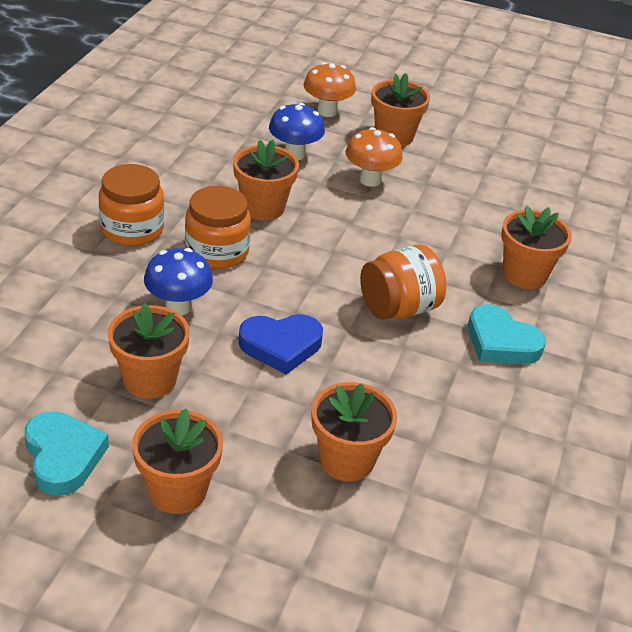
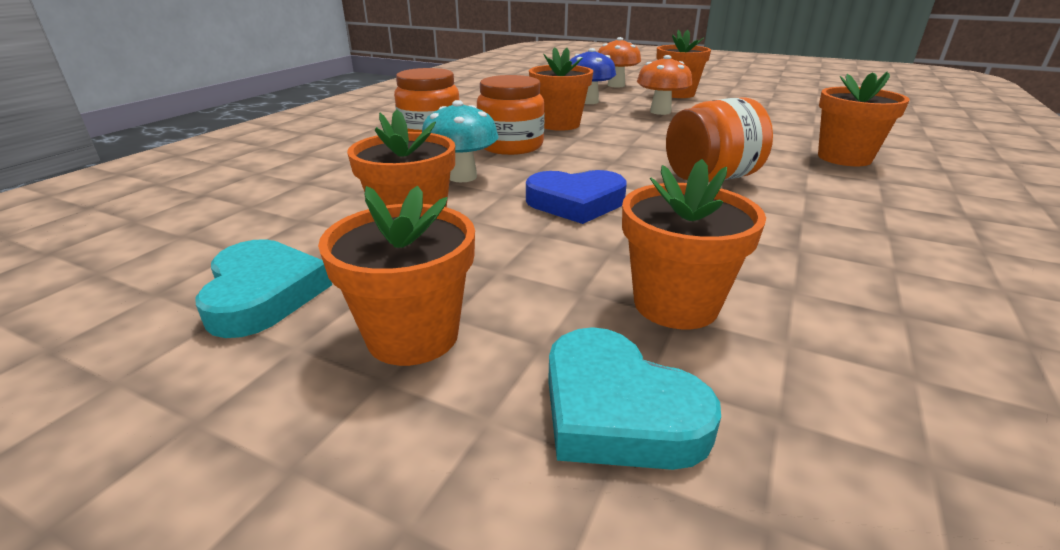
camera: 10 degrees right, 10 degrees down
(178, 307) = (462, 177): blue mushroom -> turquoise mushroom
(501, 342) = (846, 201): turquoise heart -> turquoise heart (617, 411)

